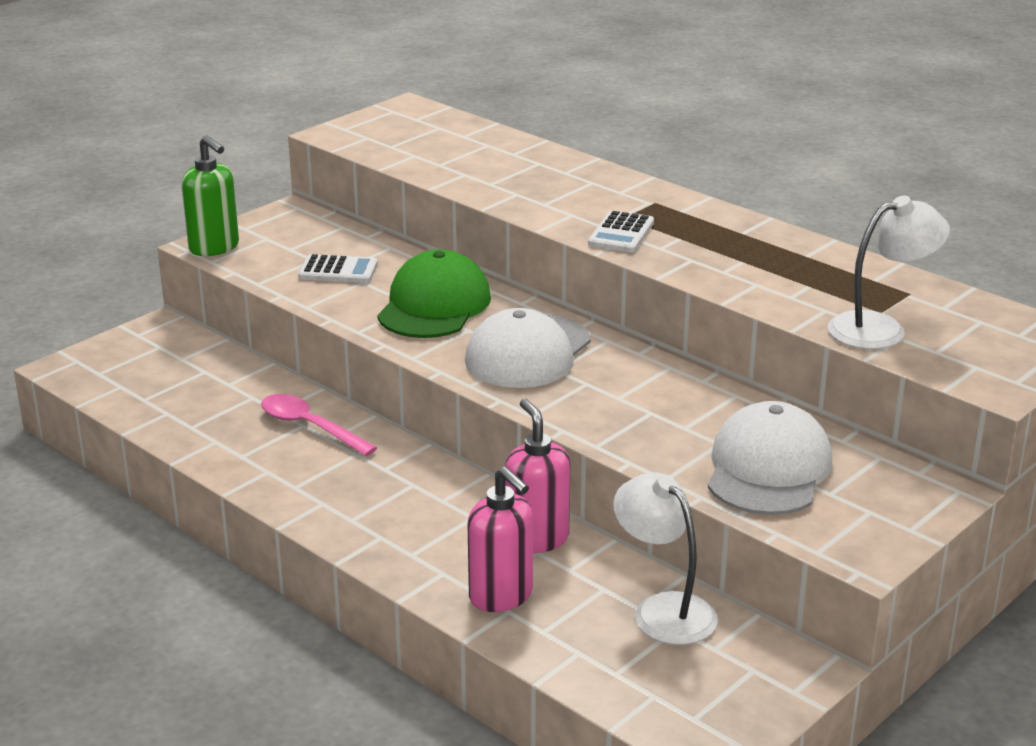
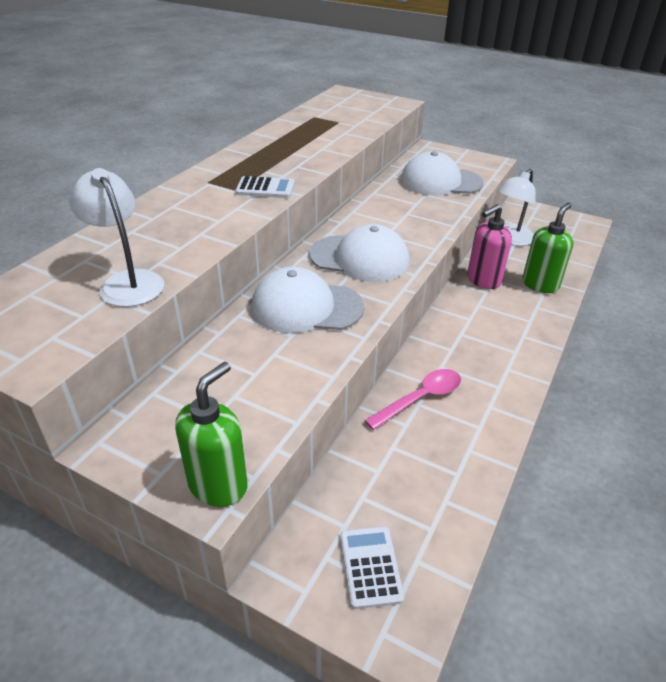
camera: 105 degrees left, 10 degrees up
(310, 427) = (420, 398): pink spoon -> pink spoon turned 150 degrees counterclockwise
(338, 270) = (256, 373): white calculator -> white calculator (370, 567)
(434, 305) = (306, 307): green cap -> white cap
(501, 596) = (540, 284): pink soap dispenser -> green soap dispenser
(881, 328) = (358, 121): white lamp -> white lamp (127, 282)

